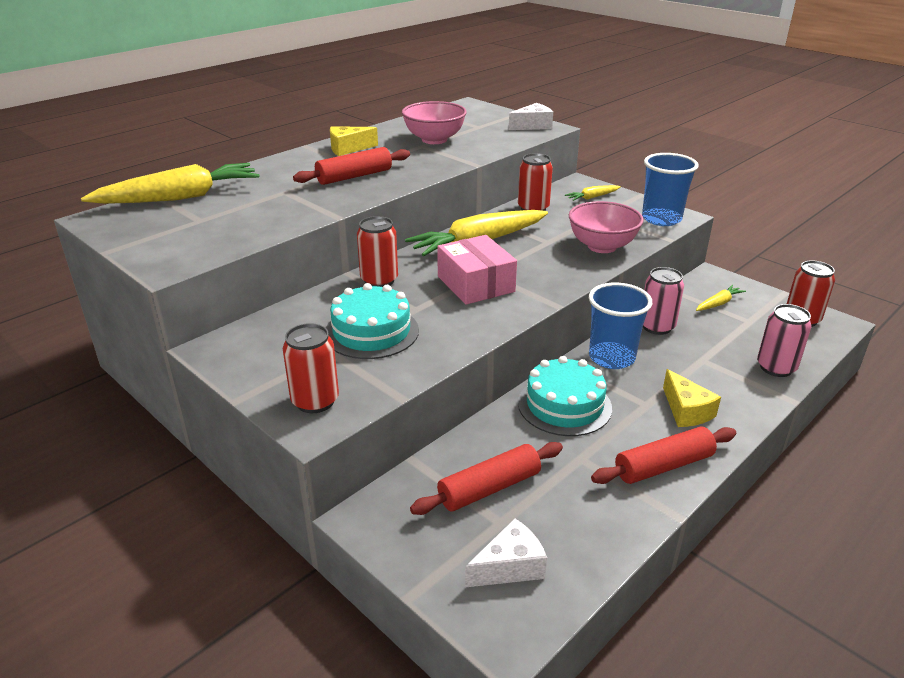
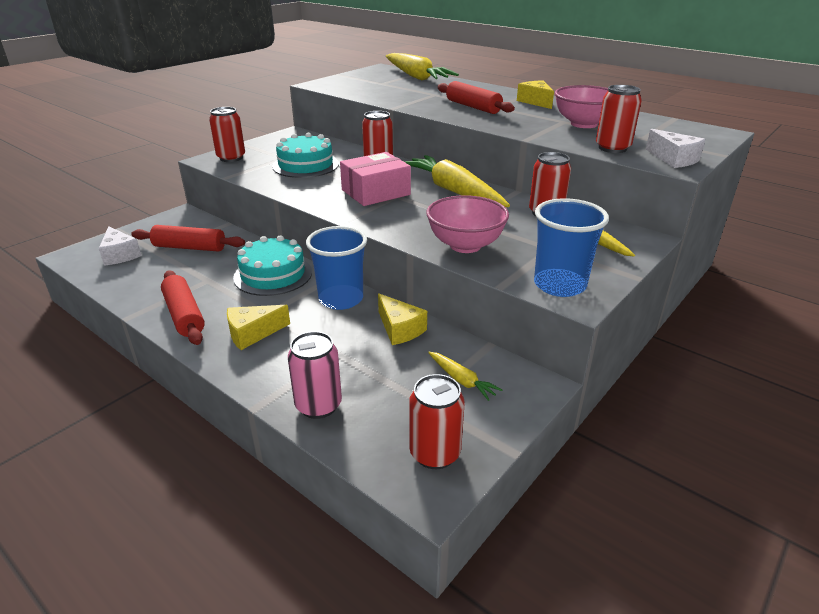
camera: 85 degrees right, 0 degrees up
(489, 488) = (189, 247): red rolling pin -> red rolling pin turned 45 degrees counterclockwise
(505, 139) = (612, 148): none -> red can
(657, 327) = (400, 329): pink can -> yellow cheese

